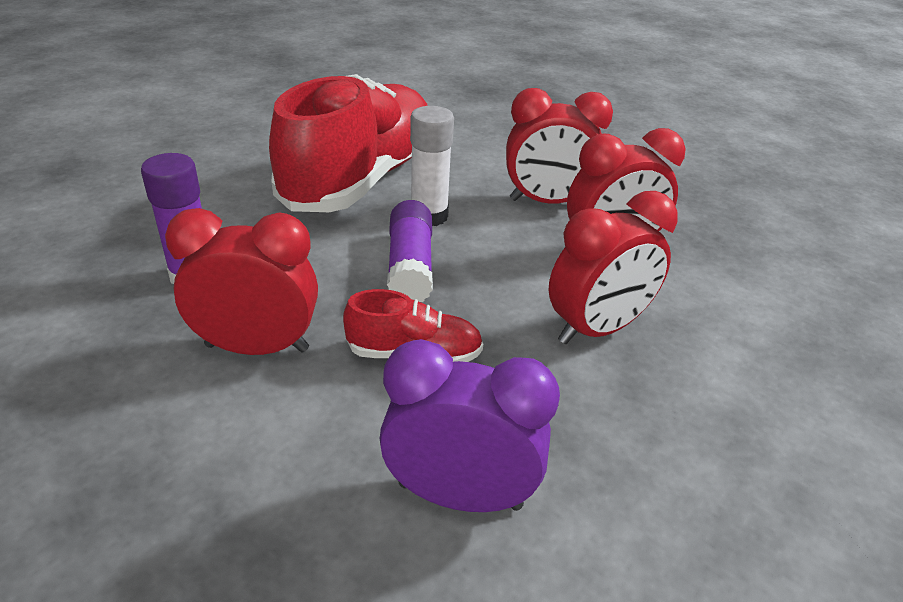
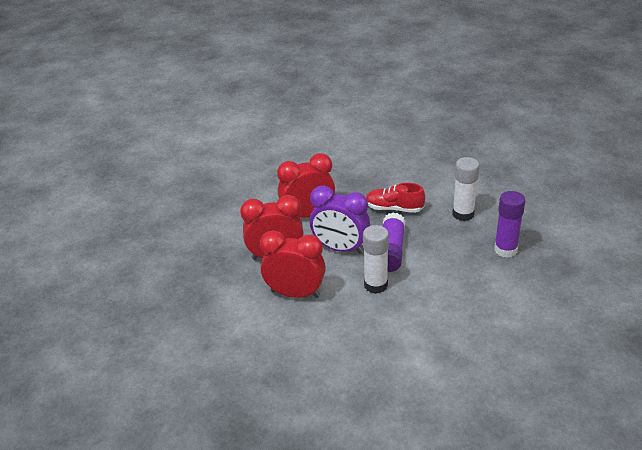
camera: 165 degrees left, 0 degrees up
(257, 347) = (463, 214): red clock -> white glue stick
(360, 179) = (419, 320): red shoe -> none
(460, 495) = (384, 166): purple clock -> purple clock (340, 248)

